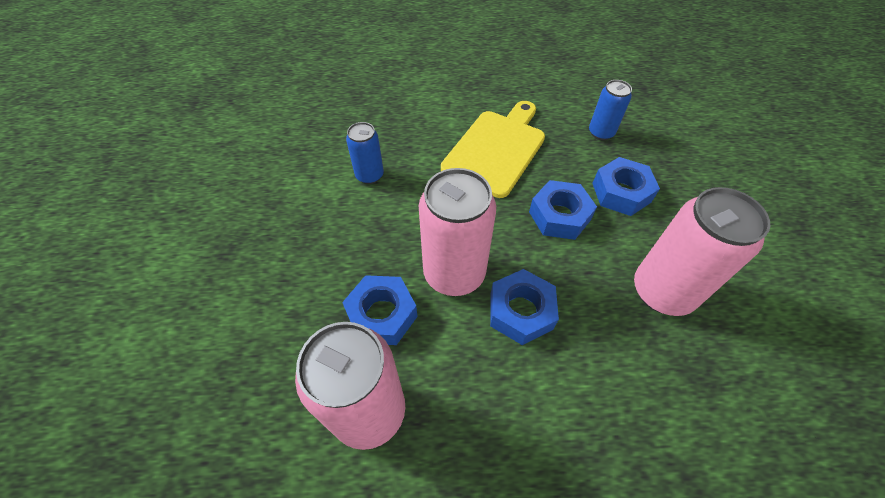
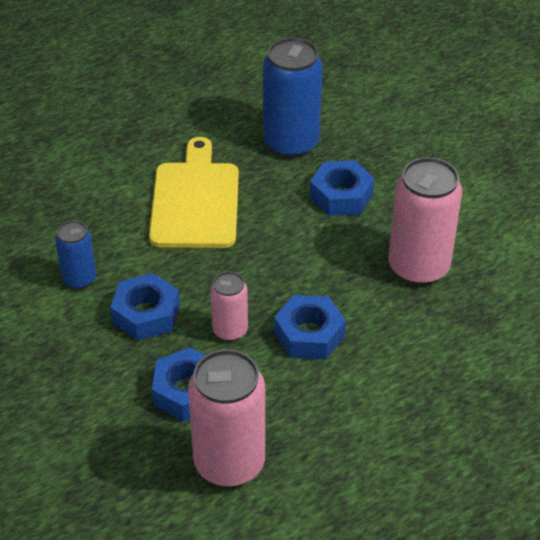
camera: 30 degrees left, 10 degrees down
(454, 273) = (230, 330): pink can -> pink can, size x0.54
(559, 216) = (296, 240): blue nut -> blue nut (146, 314)
(601, 133) = (291, 143): blue can -> blue can, size x1.84

